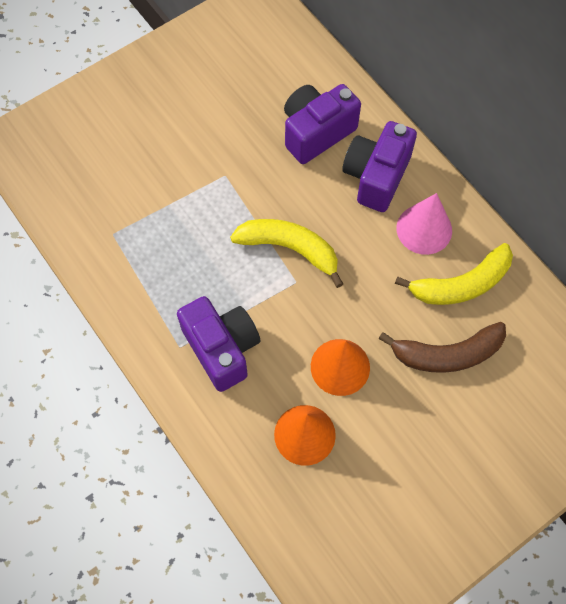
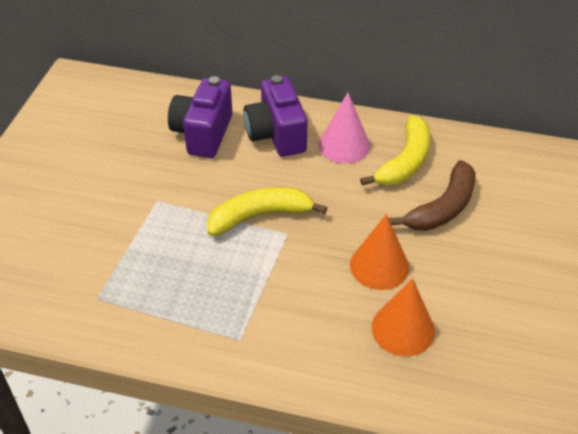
camera: 40 degrees left, 20 degrees down
(222, 348) = (276, 316): purple camera -> none

